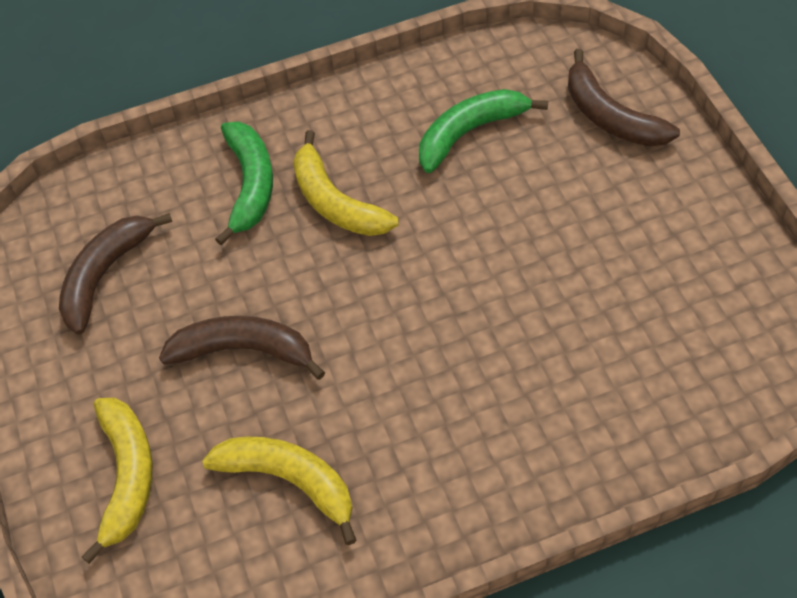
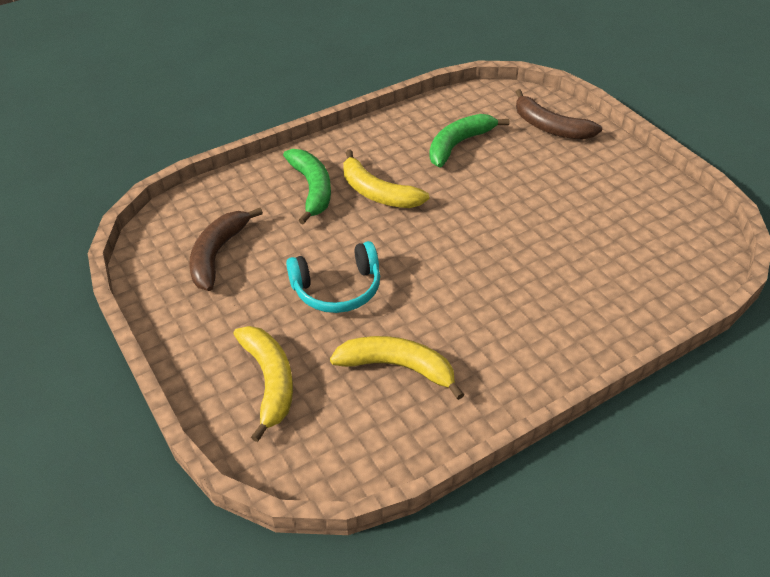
camera: 15 degrees left, 10 degrees down
(244, 350) = (337, 289): brown banana -> turquoise headphones

